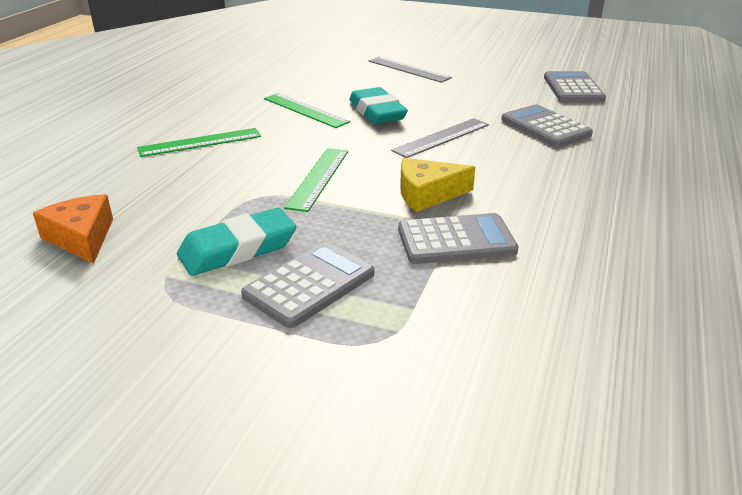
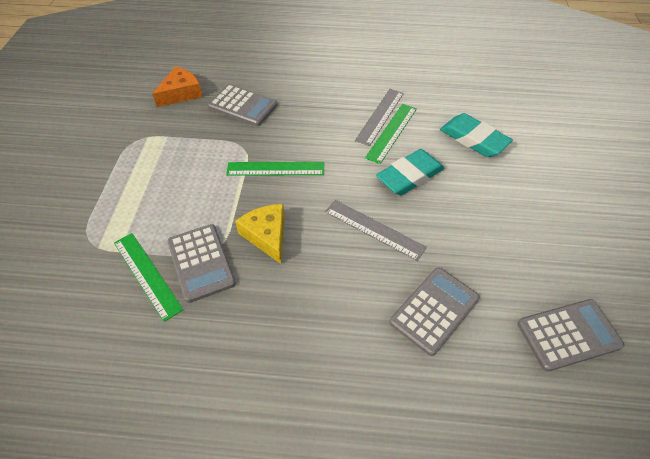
camera: 75 degrees right, 20 degrees up
(200, 142) = (311, 97): green ruler -> green ruler (147, 275)
(238, 249) = (176, 156): turquoise eraser -> turquoise eraser (473, 139)
(309, 285) = (141, 197): grey calculator -> grey calculator (243, 106)
(408, 69) = (530, 178): grey ruler -> grey ruler (380, 116)

